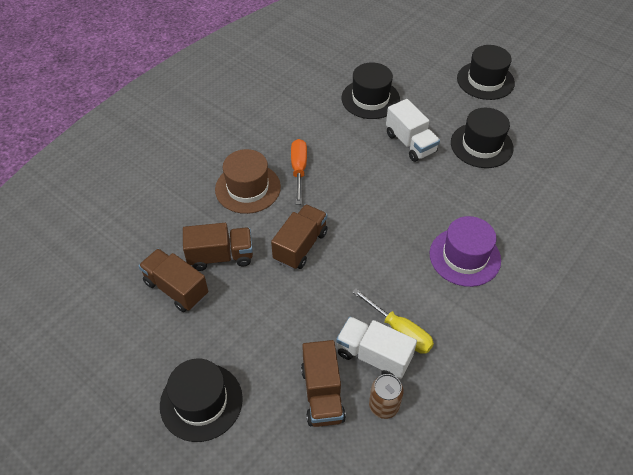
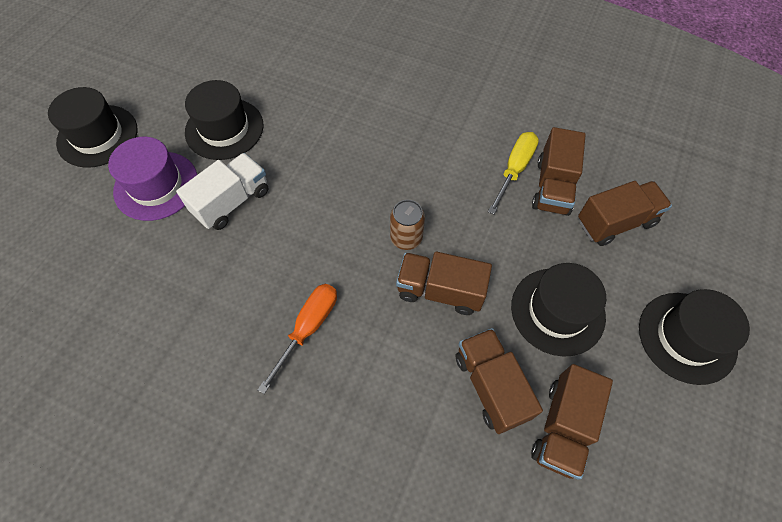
camera: 105 degrees left, 10 degrees up
(248, 188) = (360, 389): brown hat -> none
(299, 170) = (308, 328): orange screwdriver -> orange screwdriver turned 135 degrees clockwise
(370, 99) = (144, 265): black hat -> black hat (557, 311)
(373, 356) = (552, 187): white truck -> brown truck
(384, 405) = (600, 169): brown can -> brown can (406, 238)
(465, 257) = (400, 127): purple hat -> purple hat (156, 185)

